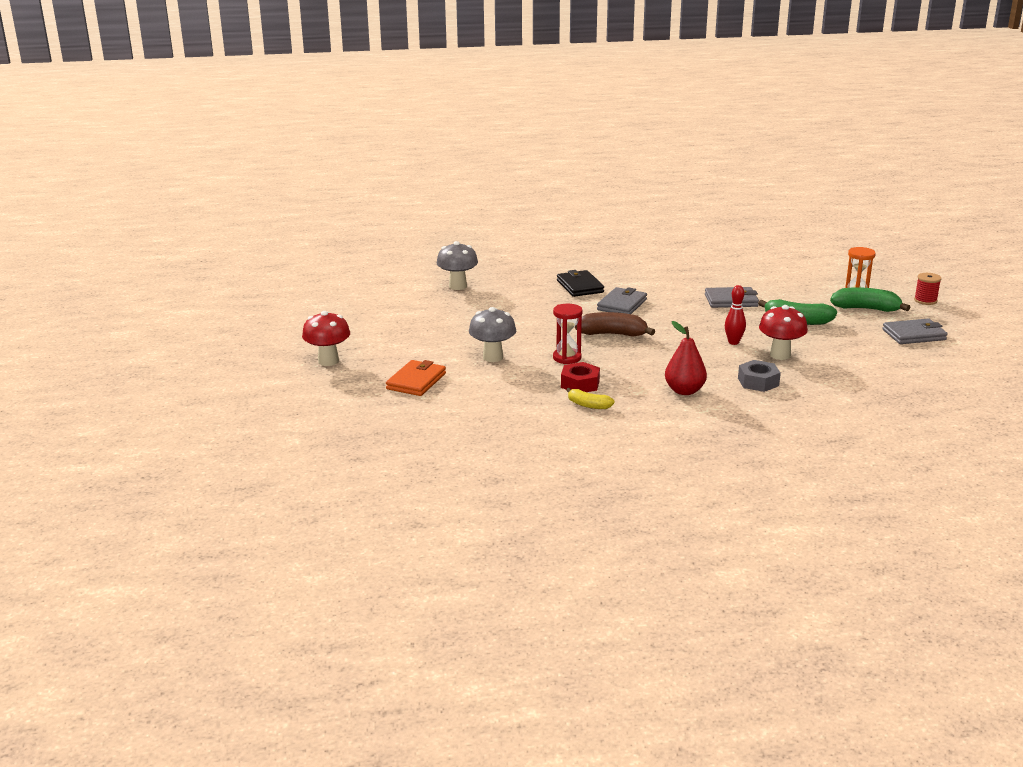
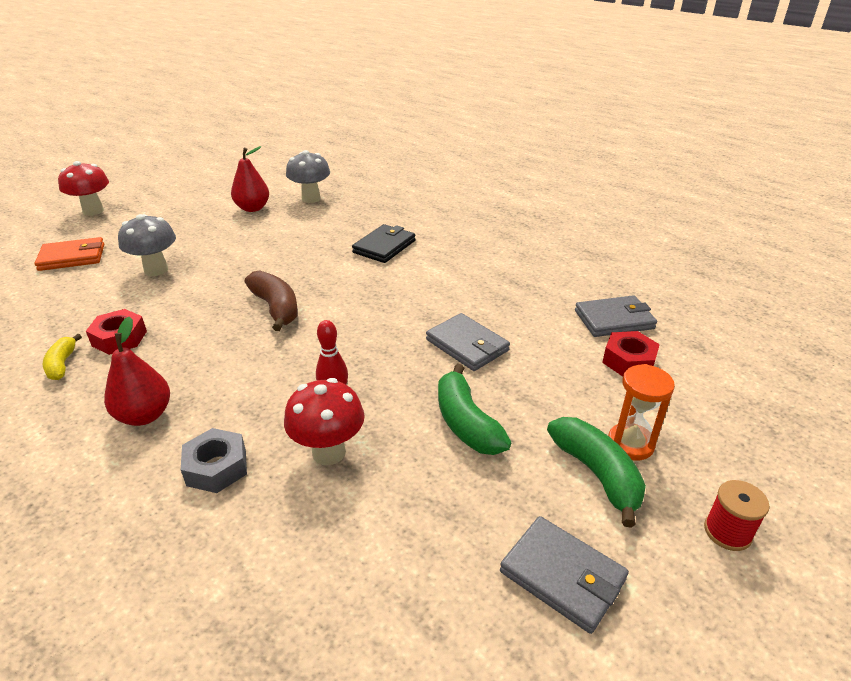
camera: 50 degrees right, 10 degrees up
(438, 307) = (252, 208): none -> red pear
(567, 358) = (186, 306): red hourglass -> none
(622, 305) = (364, 284): grey wallet -> grey wallet (614, 320)
(797, 273) = (628, 361): none -> red nut

